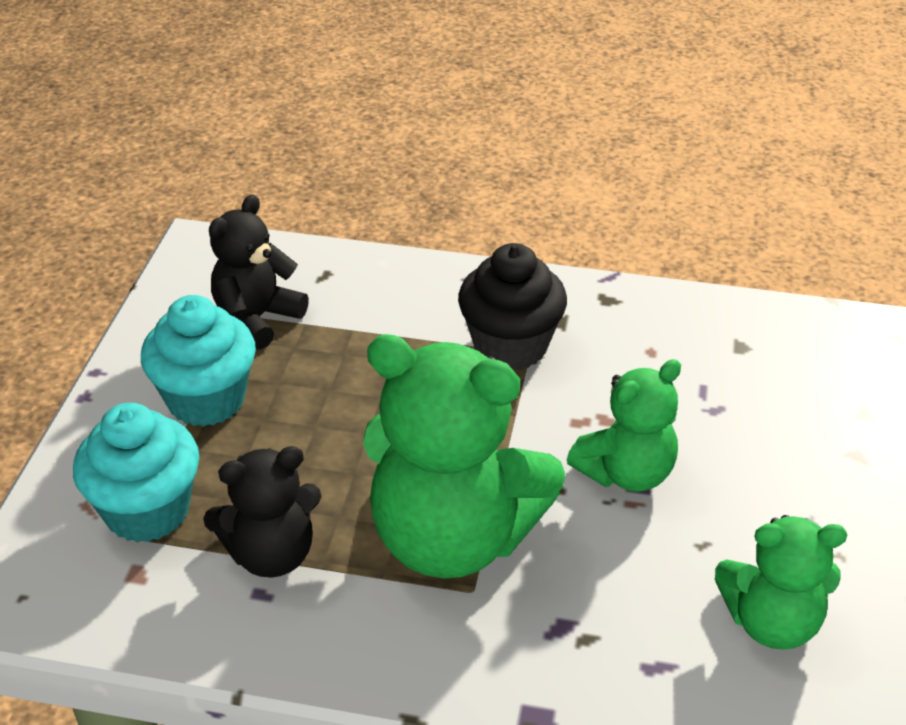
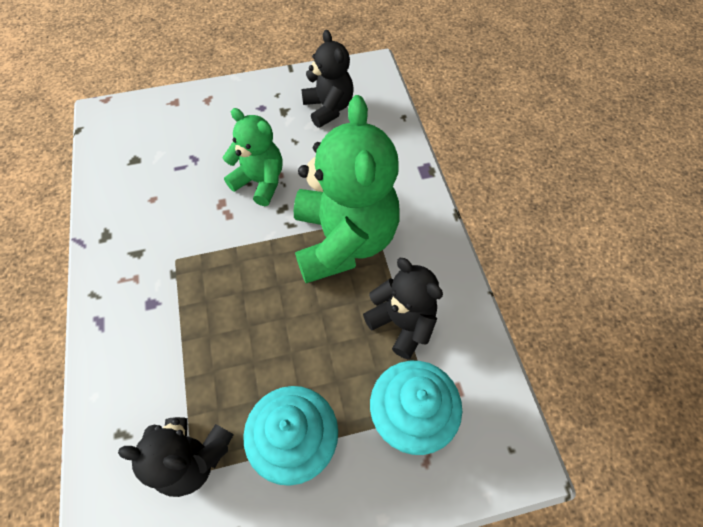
camera: 115 degrees left, 20 degrees up
(510, 346) = (171, 271): black cupcake -> none
(771, 622) = (328, 108): green teddy bear -> black teddy bear

